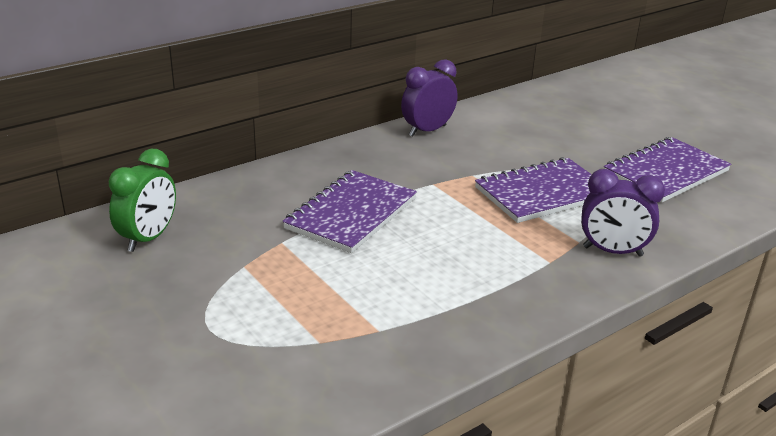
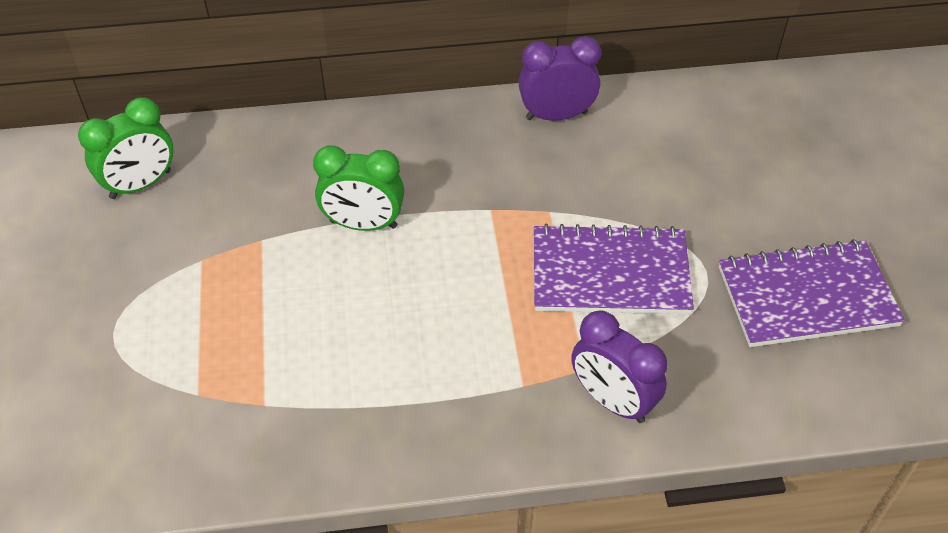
camera: 30 degrees right, 20 degrees up
(351, 214) = (363, 224): purple notebook -> green clock

